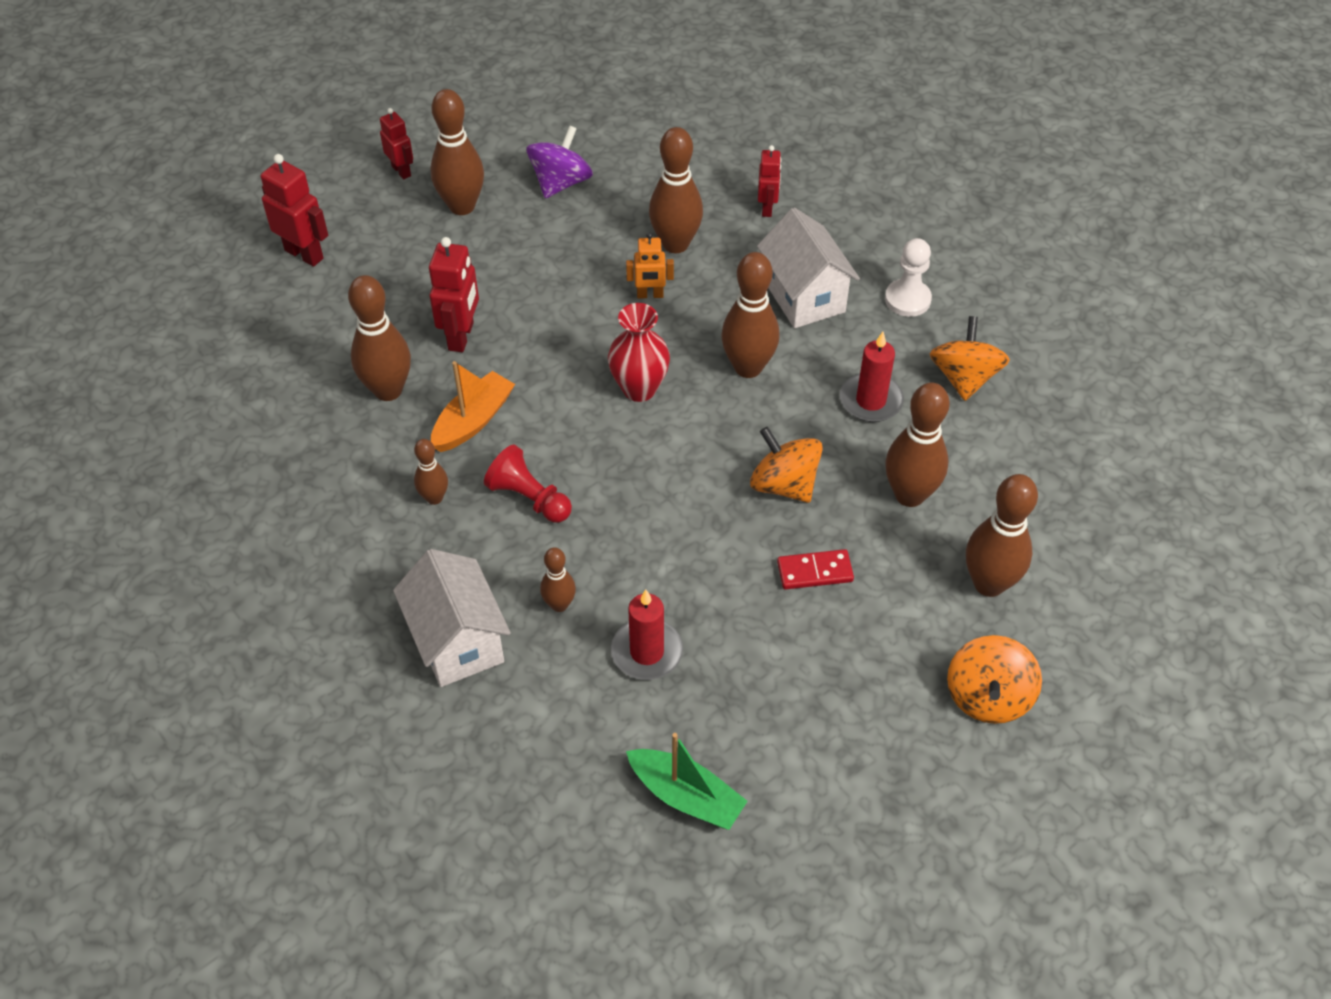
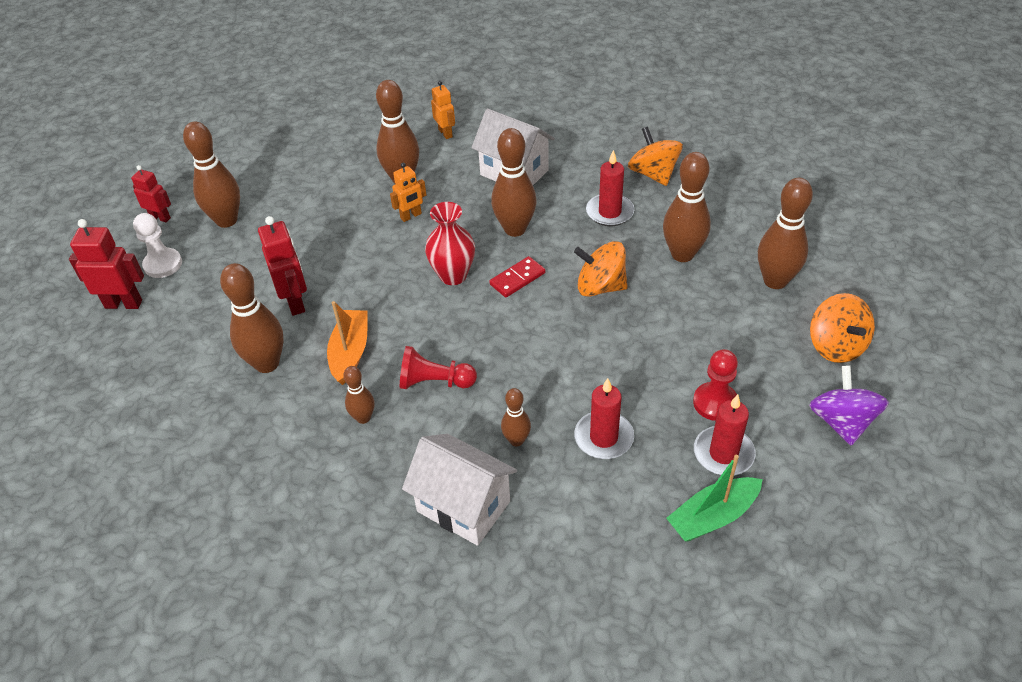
camera: 30 degrees left, 5 degrees down
(561, 183) = (289, 176): purple spinning top -> purple spinning top (841, 421)
(686, 796) = (713, 516): green boat -> green boat turned 150 degrees clockwise
(754, 740) = (723, 453): none -> red candle
(767, 208) = (445, 133): red robot -> orange robot
(794, 682) = (715, 403): none -> red pawn
(815, 572) = (666, 328): red domino -> red domino (517, 279)
(907, 299) = (580, 146): white pawn -> white pawn (163, 264)

